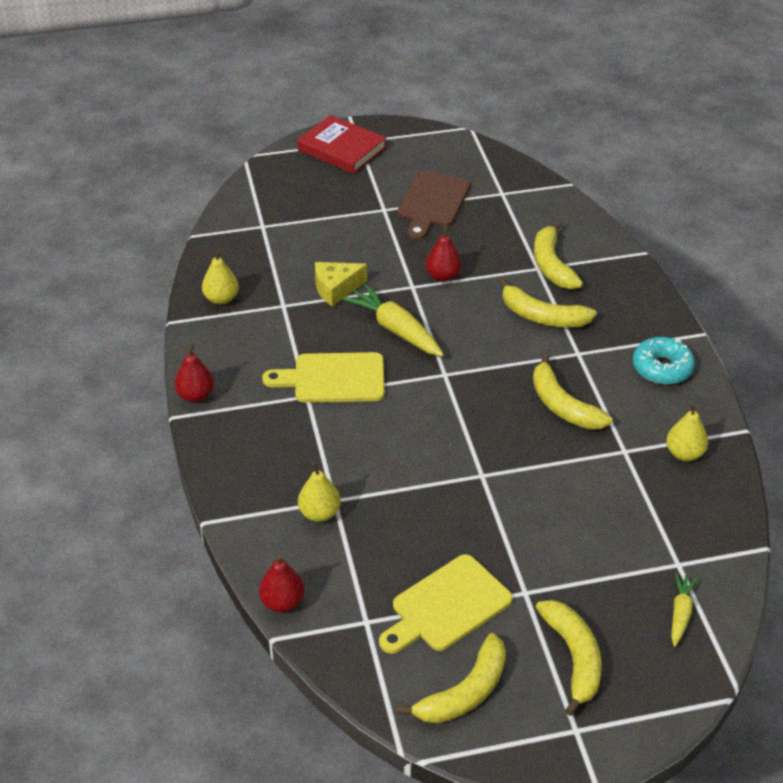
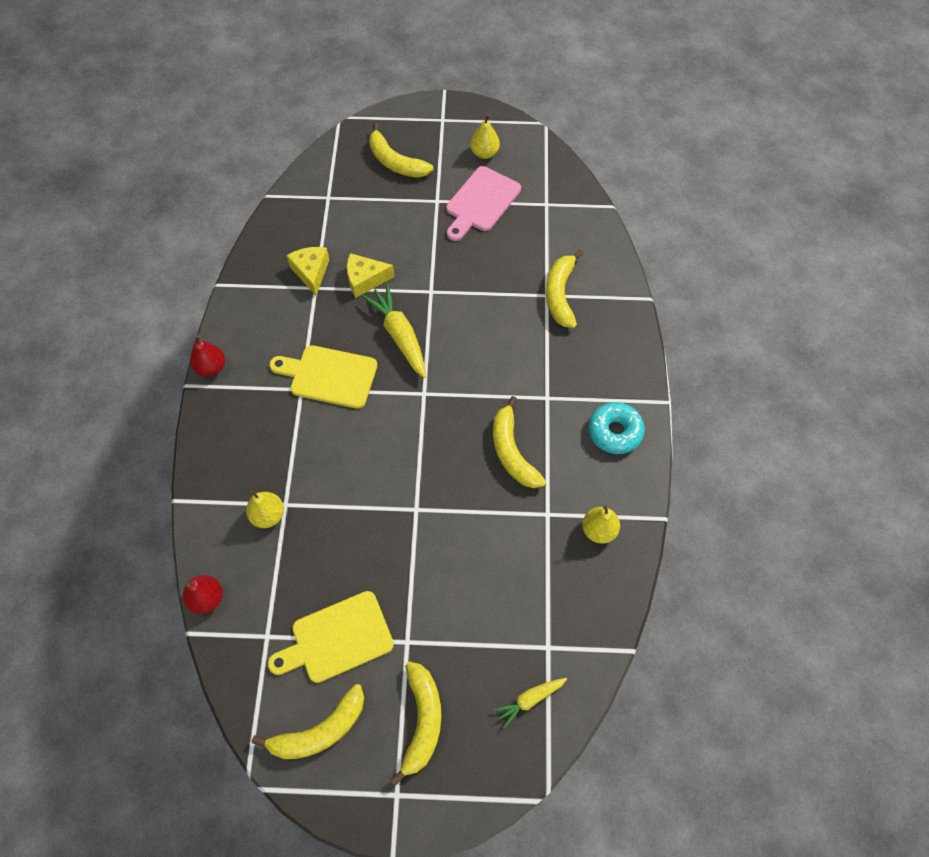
camera: 15 degrees right, 20 degrees up
(221, 299) = (267, 269): yellow pear -> yellow pear (484, 153)
(273, 293) = (311, 272): none -> yellow cheese
(342, 149) = (424, 125): red book -> none
(432, 203) = (481, 202): brown cutting board -> pink cutting board
(443, 276) = (461, 286): red pear -> none
(542, 316) = (531, 350): yellow banana -> yellow banana (395, 162)
(680, 613) = (529, 700): yellow carrot -> yellow carrot turned 150 degrees counterclockwise

